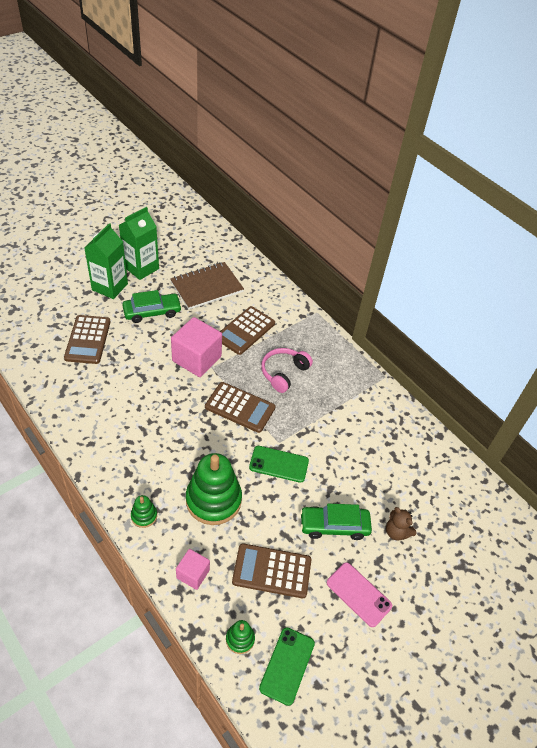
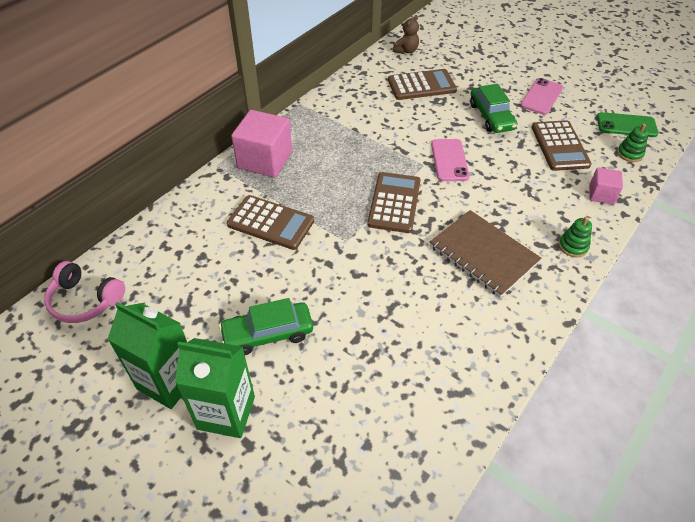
camera: 100 degrees left, 0 degrees up
(88, 340) = (353, 398): brown calculator -> brown calculator (421, 85)
(152, 312) = (268, 333): green car -> green car turned 75 degrees counterclockwise
(196, 359) = (338, 259): pink cube -> pink cube (265, 160)
(207, 287) = (196, 282): brown notebook -> brown notebook (483, 254)
(213, 500) = (519, 198): green stacking toy -> none
(279, 464) = (449, 160): green phone -> pink phone
(284, 373) = (327, 176): pink headphones -> pink headphones (85, 300)
(397, 532) = (472, 82): brown teddy bear -> brown teddy bear (406, 51)

